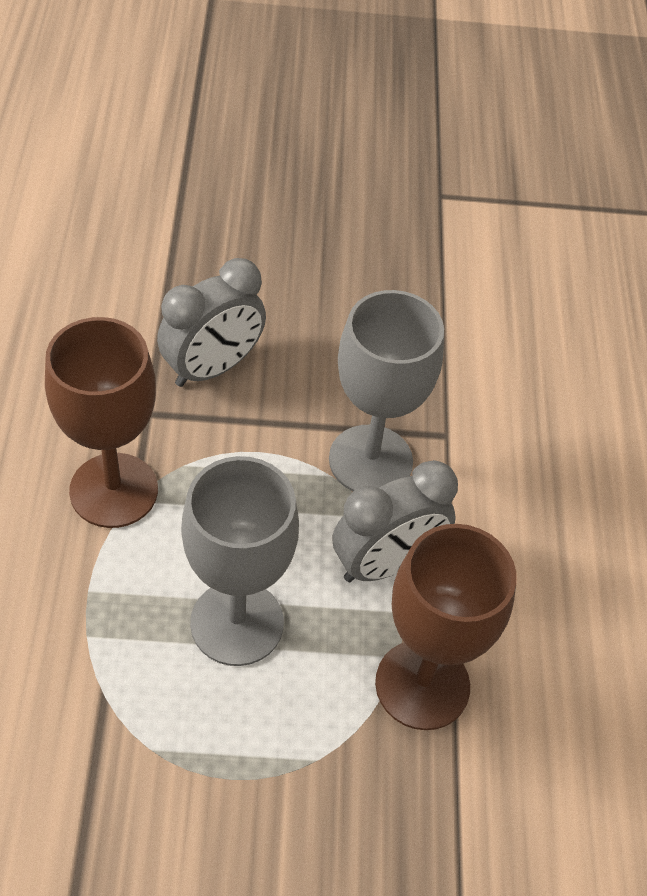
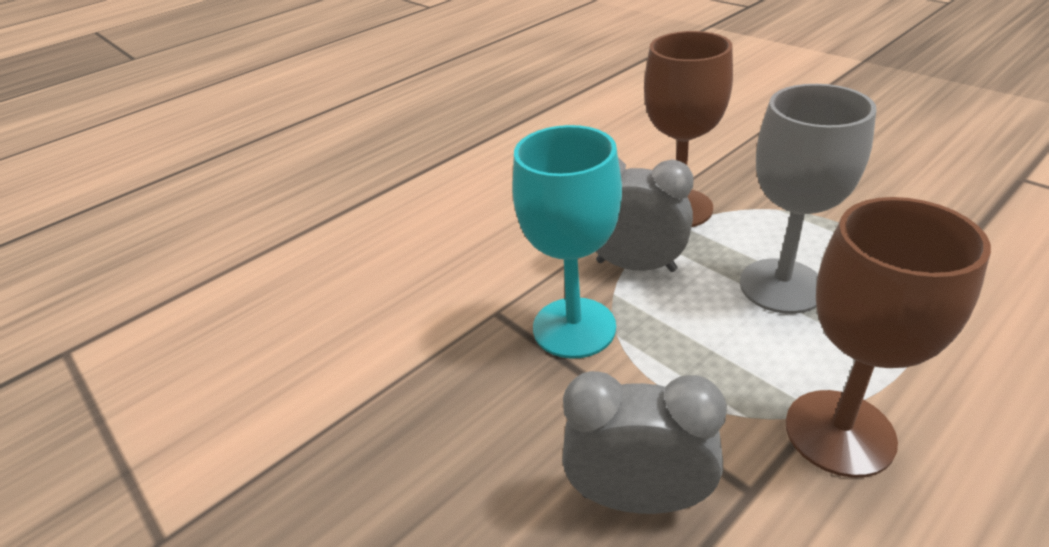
camera: 125 degrees left, 15 degrees down
(370, 460) = (574, 327): grey goblet -> turquoise goblet

